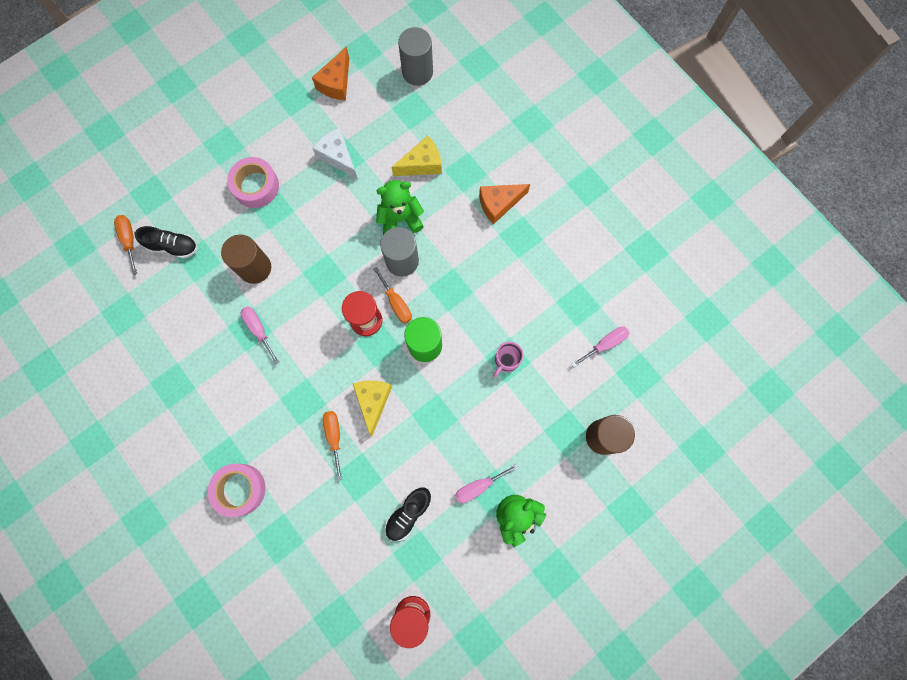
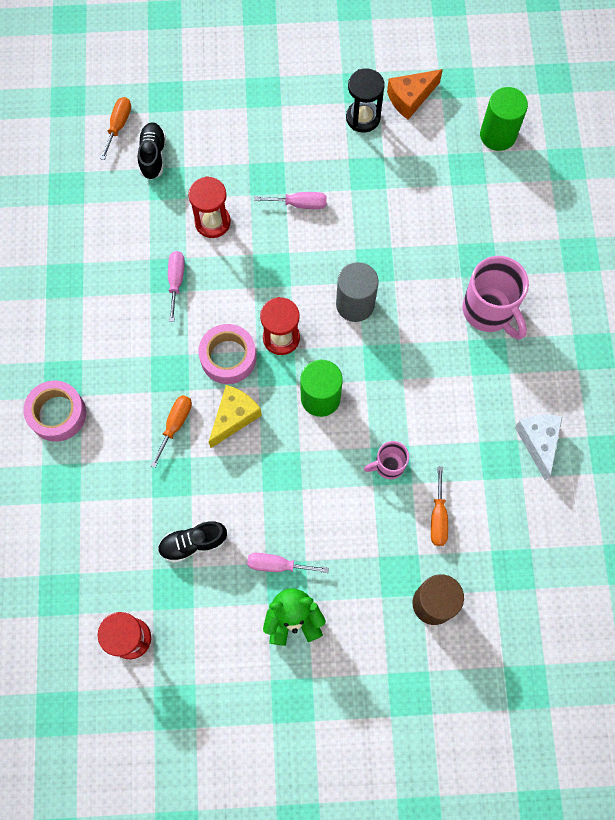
camera: 35 degrees right, 5 degrees down
(173, 246) = (153, 156): black shoe -> black shoe turned 135 degrees counterclockwise
(255, 268) = (212, 222): brown cylinder -> red hourglass
(256, 186) = (266, 148): pink tape -> pink tape (228, 357)
(311, 119) = (363, 118): none -> black hourglass
(338, 157) = (363, 169): white cheese -> white cheese (538, 442)
(396, 303) = (321, 340): orange screwdriver -> orange screwdriver (438, 517)
(400, 219) = (381, 264): green teddy bear -> none
(417, 72) = (498, 135): grey cylinder -> green cylinder
(422, 164) = (439, 225): yellow cheese -> none
(499, 204) = (489, 311): orange cheese -> pink mug
(605, 344) = (500, 516): pink screwdriver -> pink screwdriver (300, 204)

